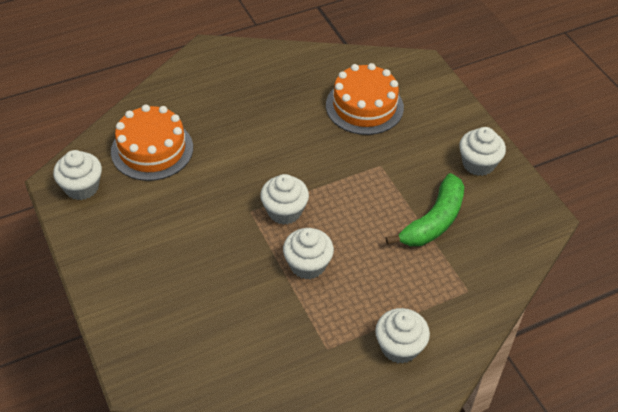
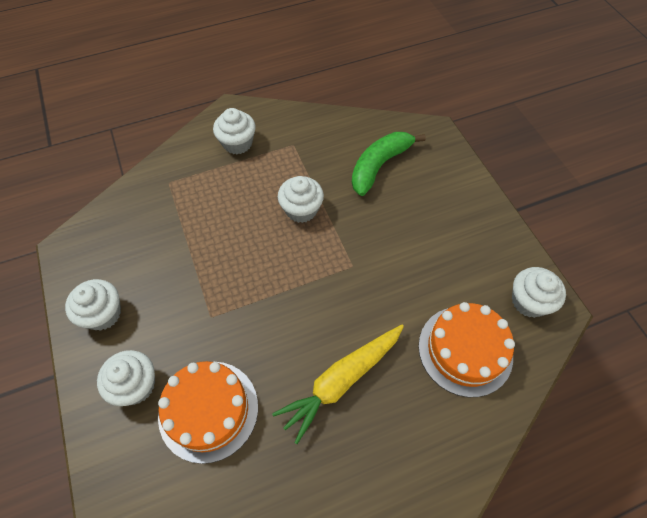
camera: 175 degrees left, 10 degrees up
(260, 126) = (341, 381): none -> yellow carrot
(284, 211) = (319, 264): white cupcake -> white cupcake (136, 385)
(434, 221) = (175, 247): green banana -> green banana (379, 166)

